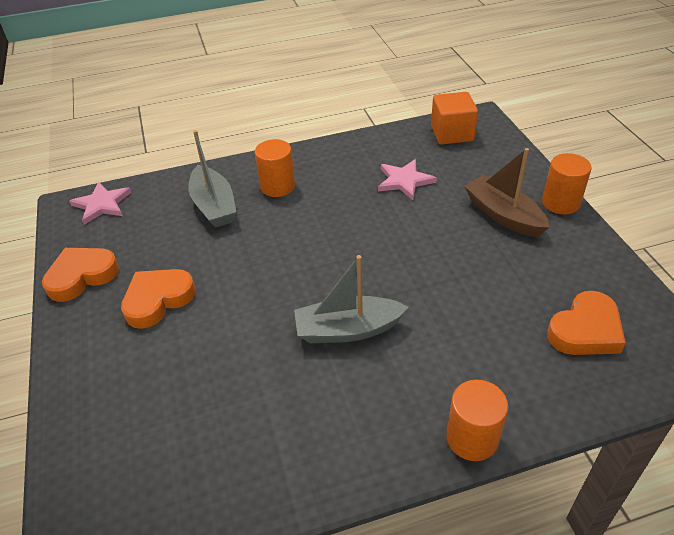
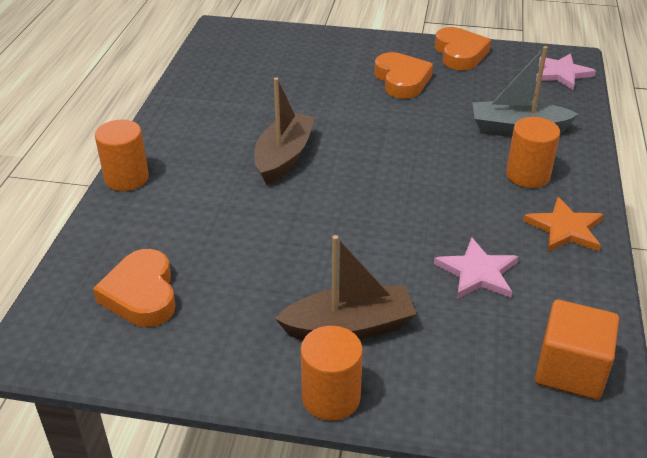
camera: 115 degrees right, 5 degrees down
(330, 158) = (565, 229): none -> orange star
(348, 330) = (284, 157): grey boat -> brown boat

